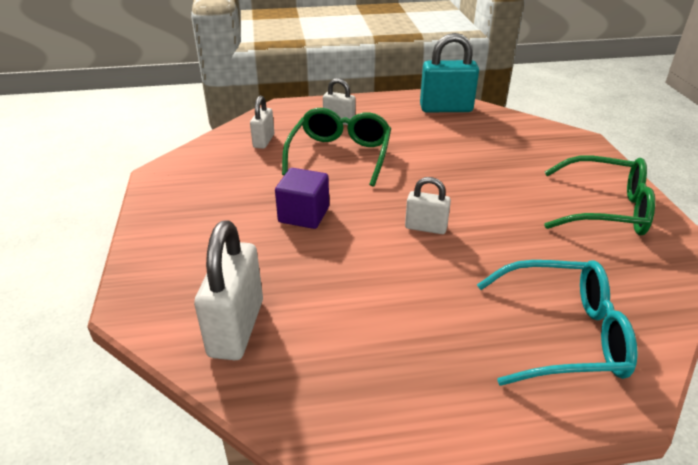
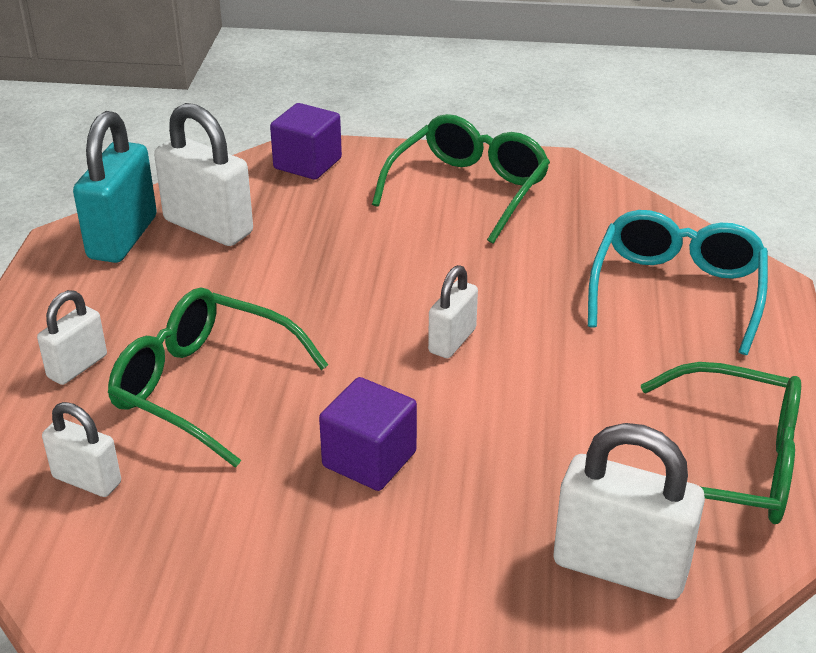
camera: 75 degrees left, 0 degrees up
(355, 381) = (729, 465): none -> green glasses
(475, 128) = (208, 227): none -> white padlock
(569, 144) = (307, 163): none -> purple cube

